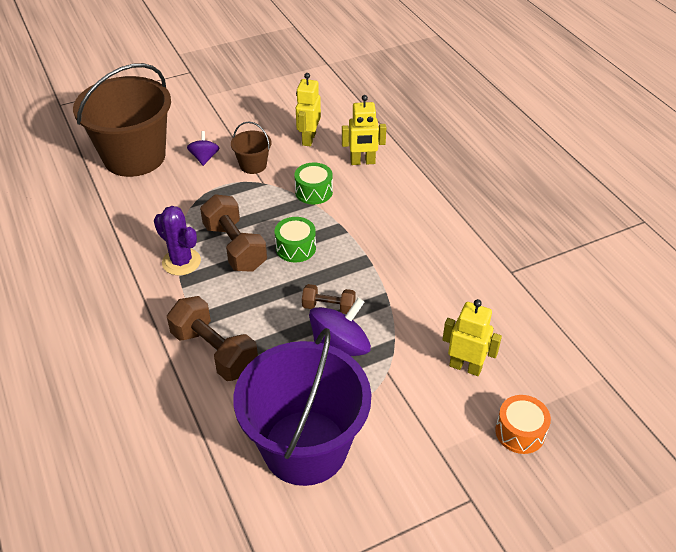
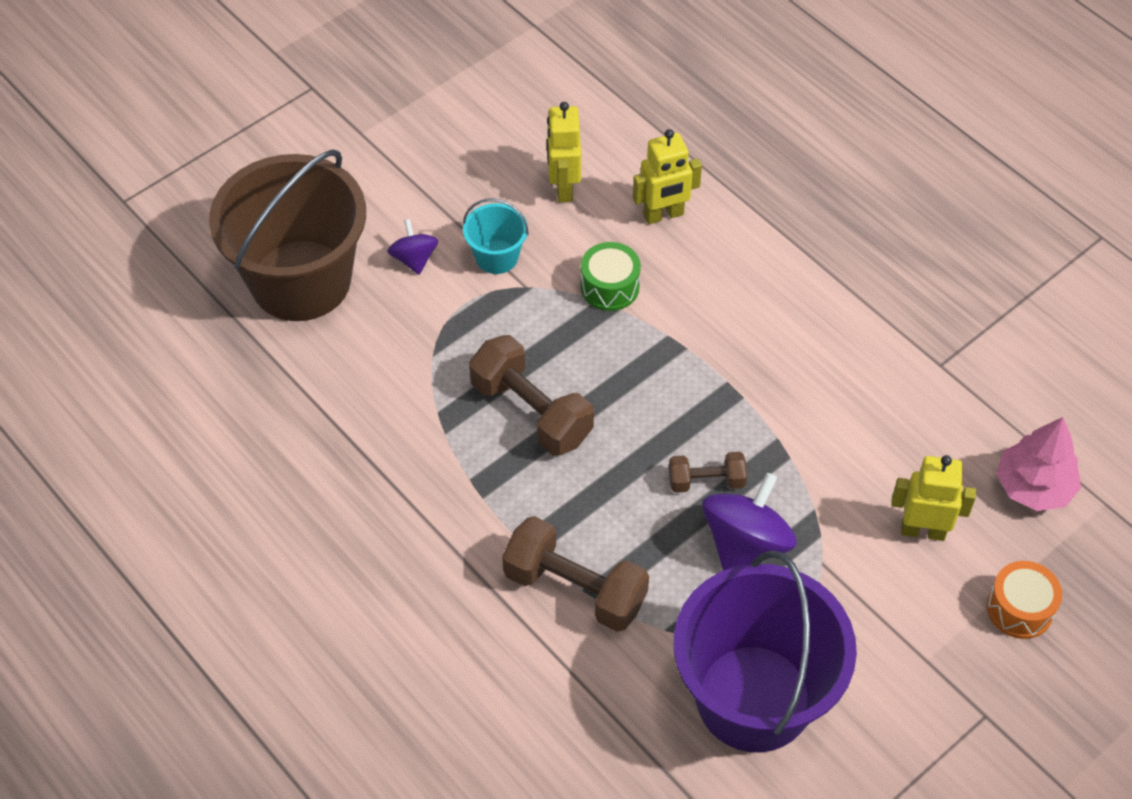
camera: 15 degrees left, 10 degrees up
(181, 262) = (462, 455): purple cactus -> none
(253, 165) = (496, 257): brown bucket -> turquoise bucket
(295, 248) = (621, 393): green drum -> none
(554, 356) = (1033, 487): none -> pink tree

